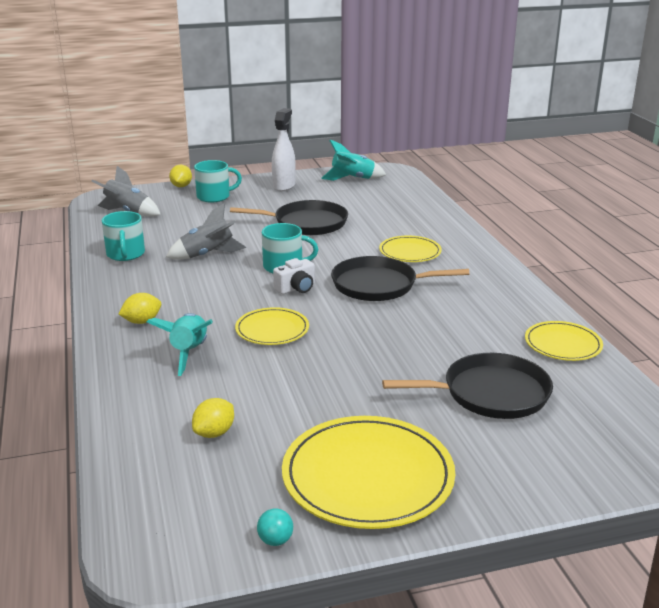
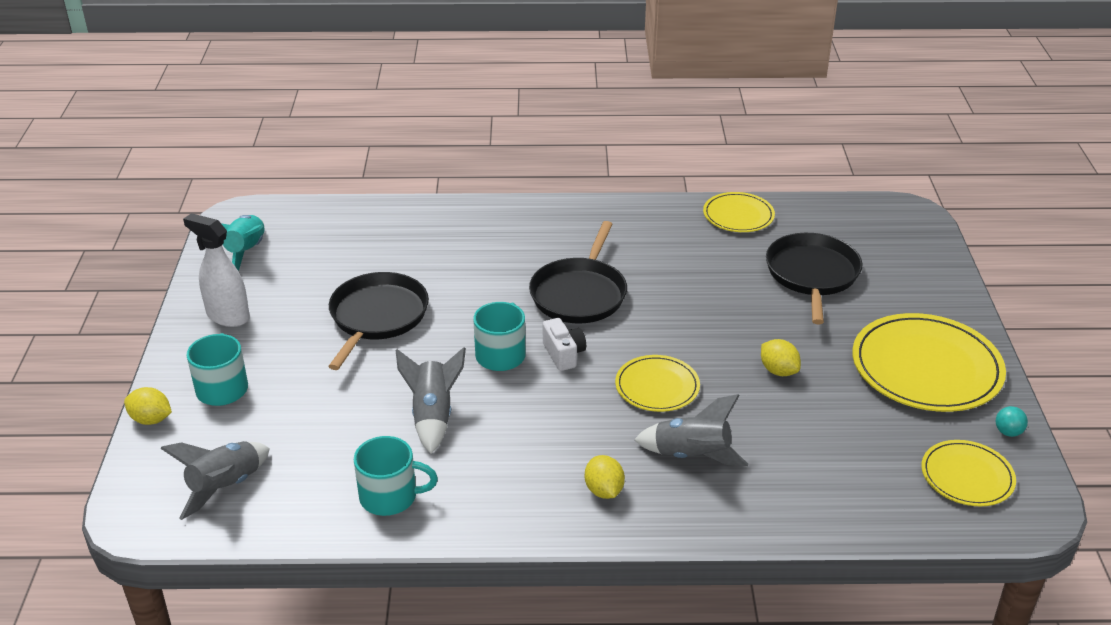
camera: 75 degrees left, 10 degrees up
(189, 352) = (691, 456): turquoise rocket -> grey rocket
(214, 433) = (852, 451): yellow lemon -> yellow lemon (778, 371)
(410, 252) = (505, 255): yellow plate -> yellow plate (967, 476)

